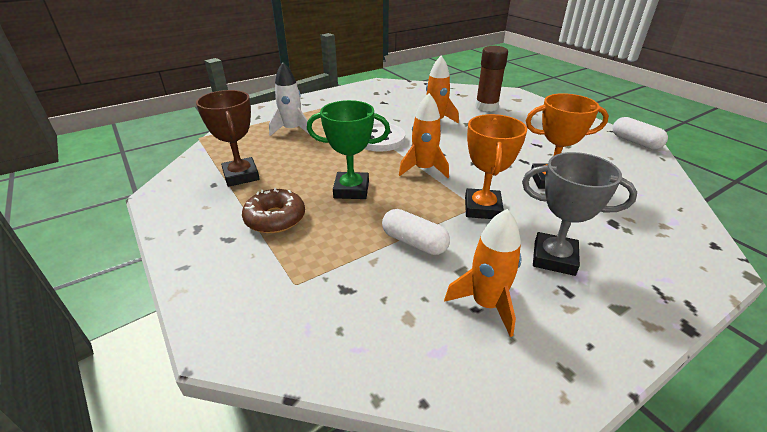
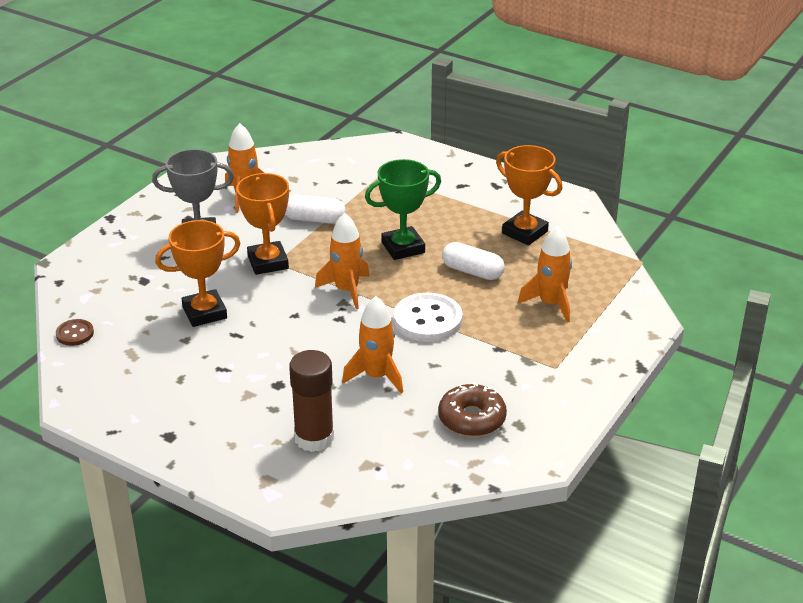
camera: 155 degrees right, 0 degrees up
(241, 176) = (525, 232): brown trophy -> orange trophy
(275, 218) = (443, 207): brown donut -> brown donut (472, 419)
(292, 130) = (551, 304): white rocket -> orange rocket
(635, 142) = (86, 412): white capsule -> white capsule (472, 271)
(668, 191) = (75, 334): none -> brown button

